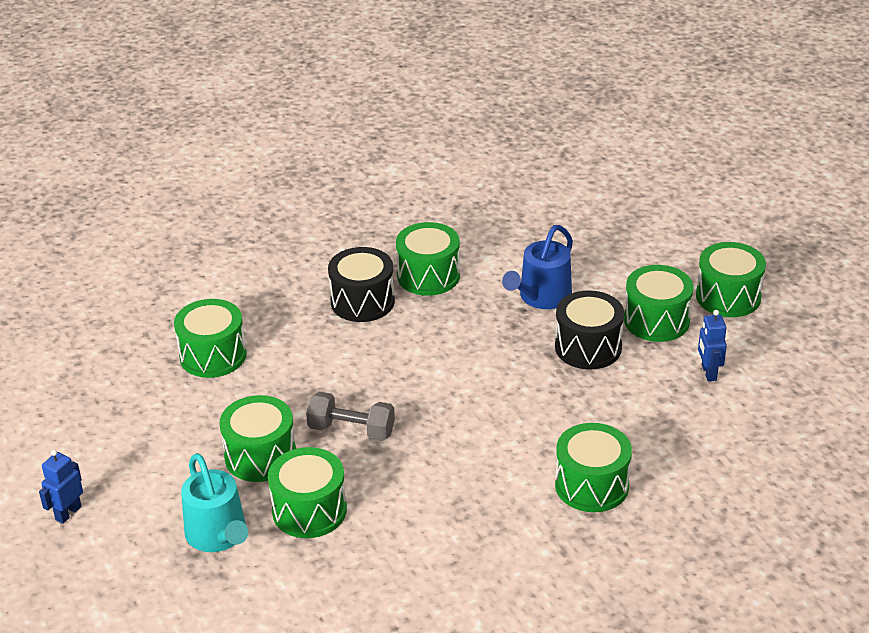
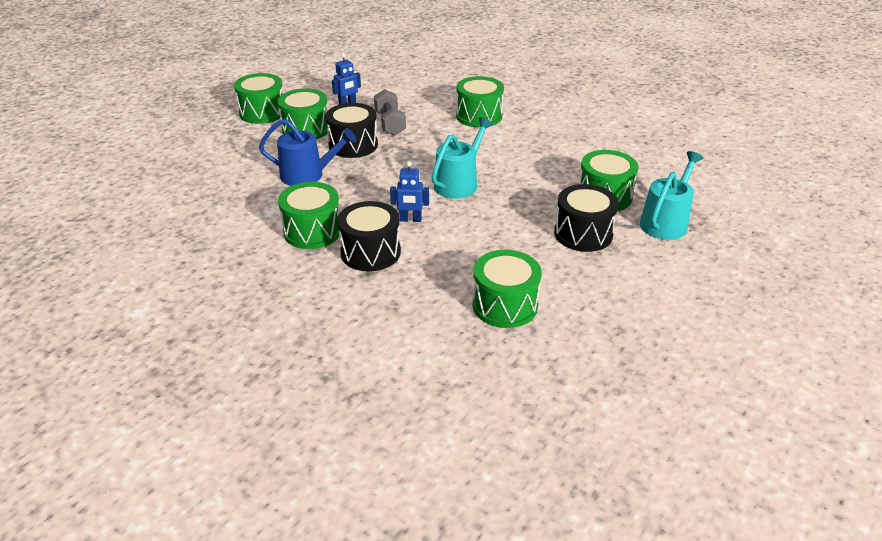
camera: 120 degrees left, 0 degrees up
(68, 513) = (736, 298): blue robot -> blue robot (410, 219)
(260, 456) = (583, 234): green drum -> black drum
(351, 430) = (518, 206): grey dumbbell -> grey dumbbell (390, 124)
(435, 402) = (459, 183): none -> turquoise watering can

